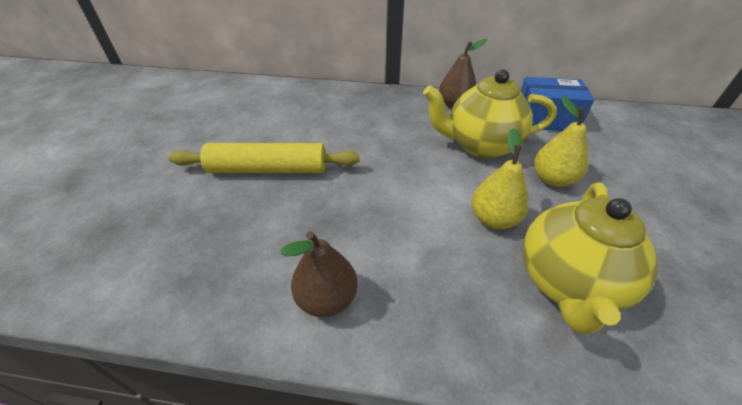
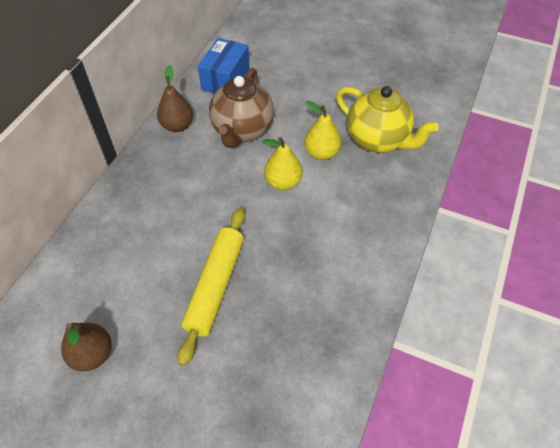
camera: 75 degrees left, 10 degrees up
(327, 298) = (363, 260): brown pear -> brown pear (92, 354)
(480, 145) = (242, 130): yellow teapot -> brown teapot
(552, 179) = (294, 107): yellow pear -> yellow pear (283, 182)

